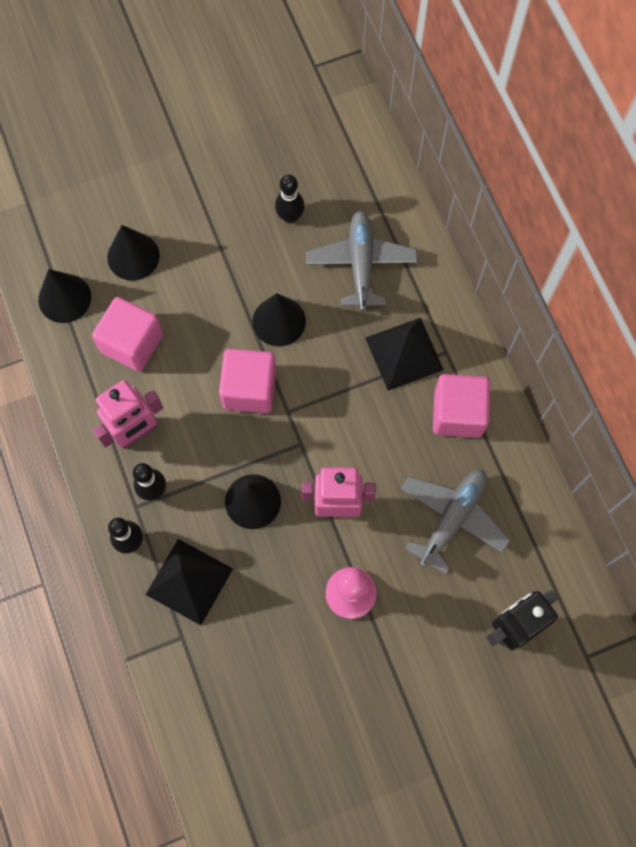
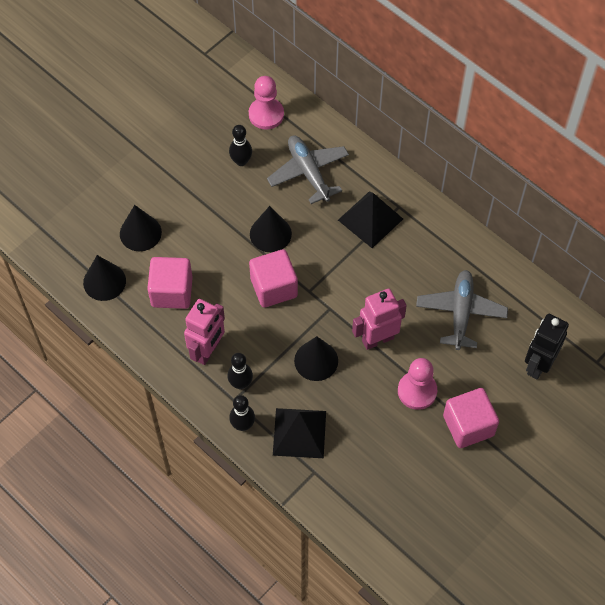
camera: 25 degrees left, 10 degrees down
(348, 171) = (266, 114): none -> pink pawn
(458, 414) = (428, 243): pink cube -> pink cube (468, 425)

